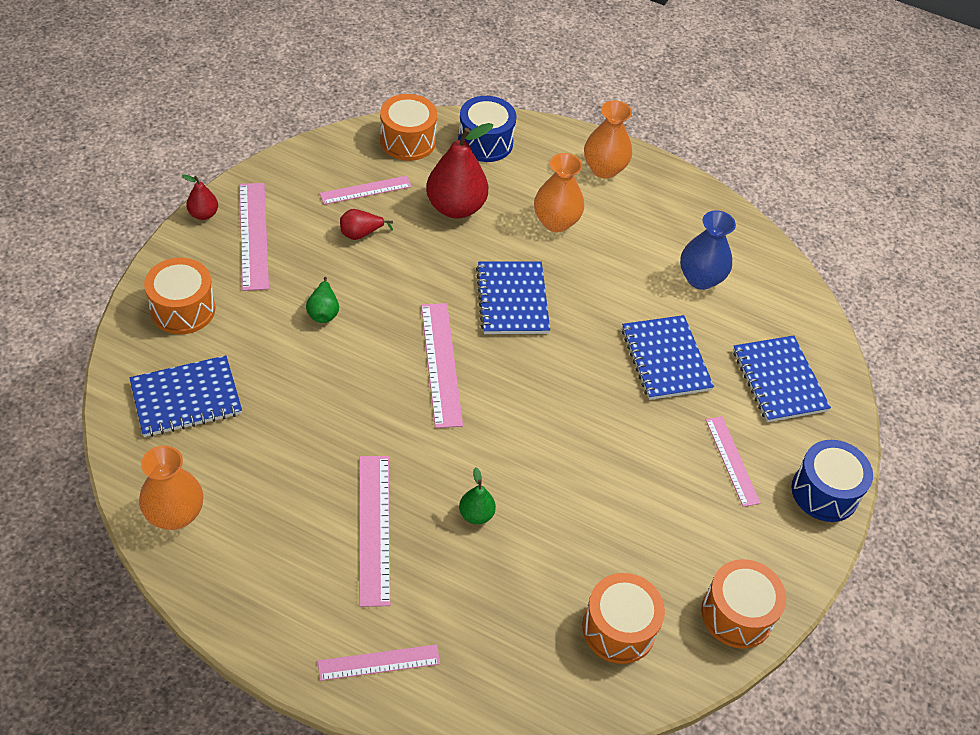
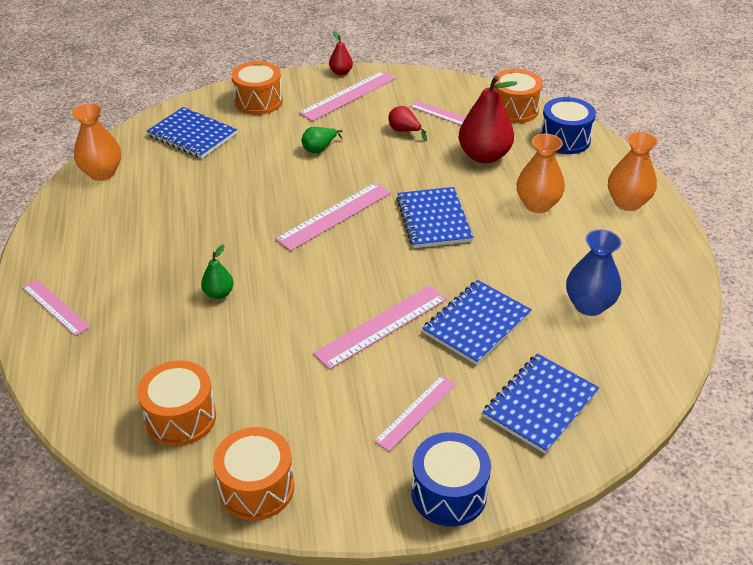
camera: 60 degrees right, 10 degrees down
(374, 528) = (163, 253): pink ruler -> pink ruler (382, 326)
(512, 300) = (433, 220): blue notebook -> blue notebook turned 60 degrees counterclockwise

